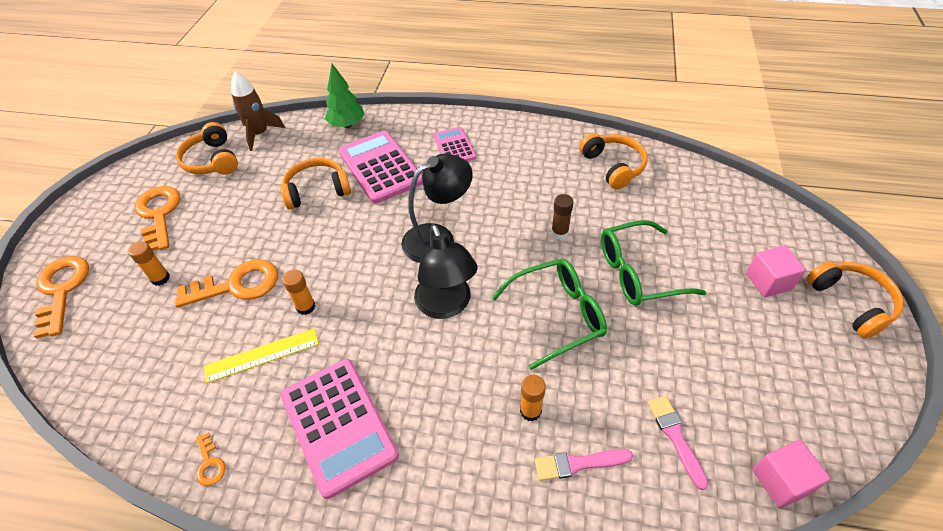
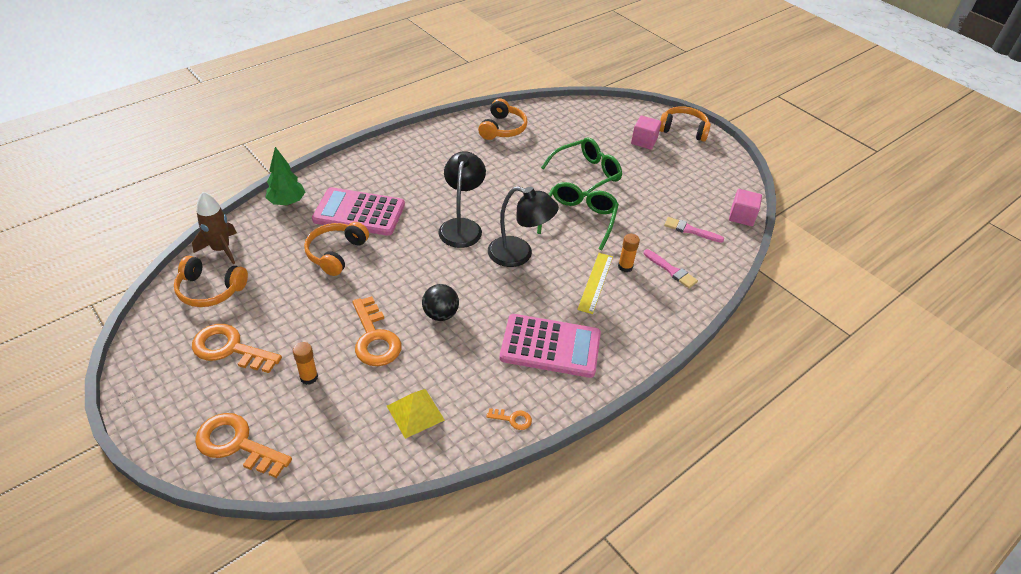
camera: 55 degrees left, 5 degrees down
(167, 378) = (415, 413): none -> yellow pyramid
(237, 285) = (374, 338): orange key -> orange key turned 135 degrees clockwise
(262, 355) = (455, 355): yellow ruler -> yellow ruler (595, 282)
(306, 307) = (440, 314): orange glue stick -> black ball
(454, 147) = (391, 172): pink calculator -> none
(559, 232) = (523, 180): brown glue stick -> none
(578, 464) = (671, 270): pink brush -> pink brush turned 75 degrees counterclockwise
(613, 166) = (502, 128): orange headphones -> orange headphones turned 90 degrees clockwise
(638, 273) = (587, 174): green glasses -> green glasses turned 150 degrees counterclockwise

